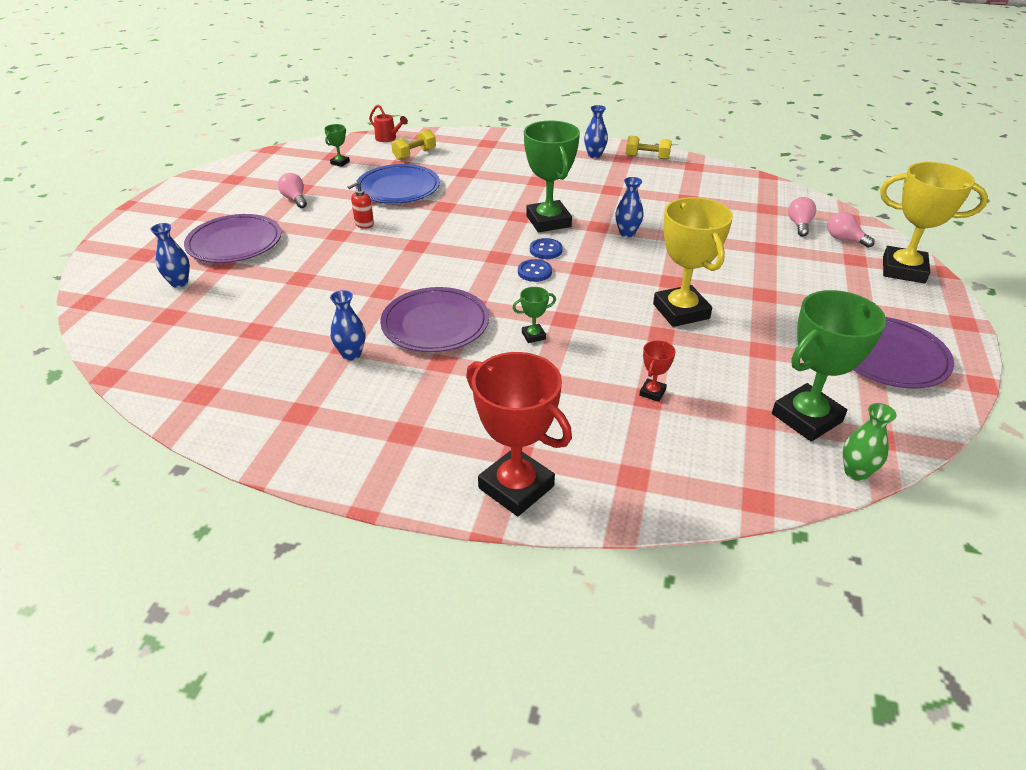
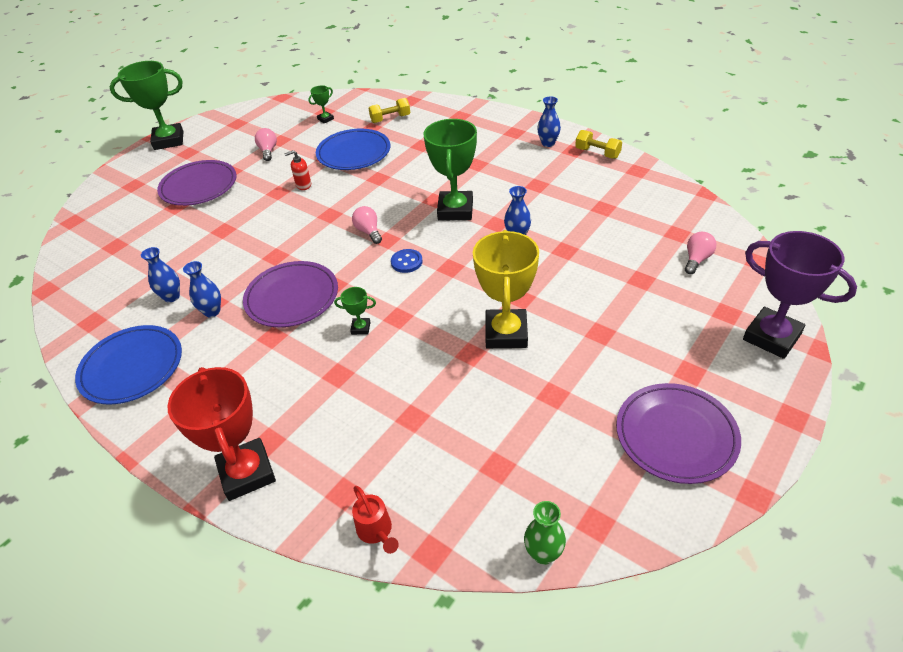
camera: 25 degrees right, 5 degrees up
(179, 282) = (139, 216): blue vase -> blue vase (172, 297)
(294, 426) = (132, 367): none -> blue plate
(388, 138) = (380, 99): red watering can -> red watering can (376, 531)
(546, 250) = (432, 241): blue button -> none
(652, 392) = (419, 413): red trophy -> none
(806, 418) = (540, 480): green trophy -> green trophy (169, 140)
(844, 239) = (733, 286): pink light bulb -> pink light bulb (369, 231)
(903, 270) = (771, 337): yellow trophy -> purple trophy

